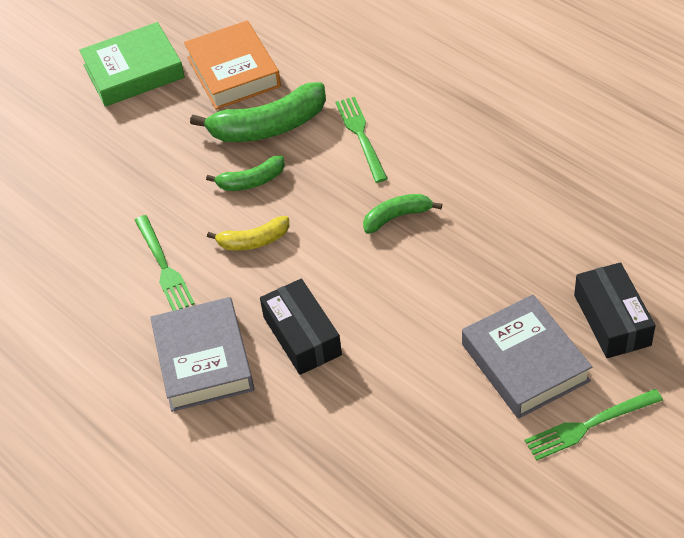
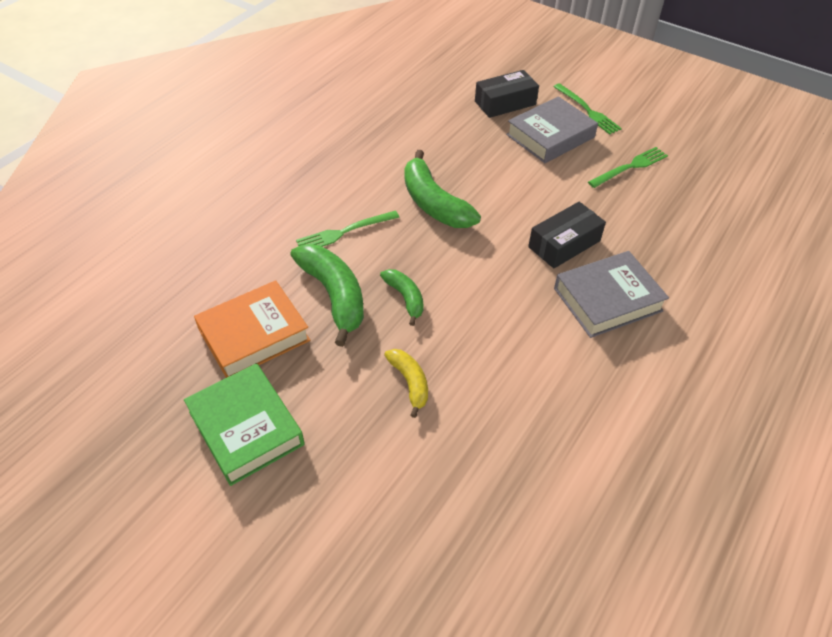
camera: 105 degrees left, 0 degrees up
(163, 266) = (518, 345): green fork -> green fork (630, 167)
(253, 241) = (475, 286): yellow banana -> yellow banana (410, 383)
(397, 217) = (433, 203): green banana -> green banana, size x1.79

